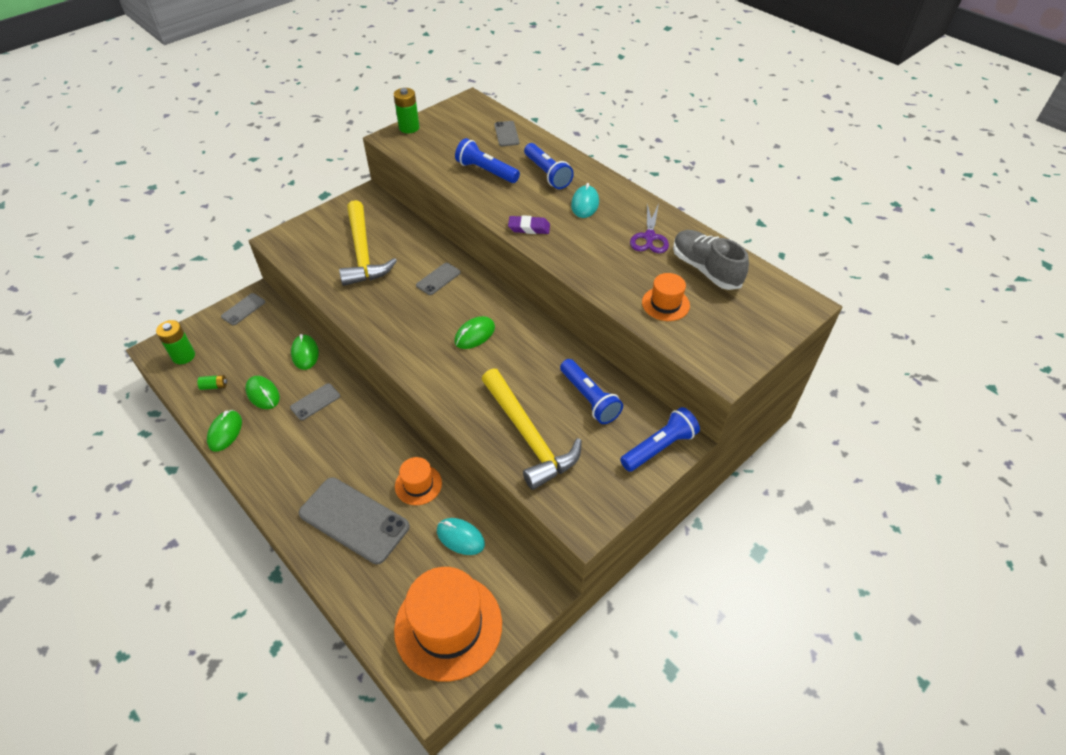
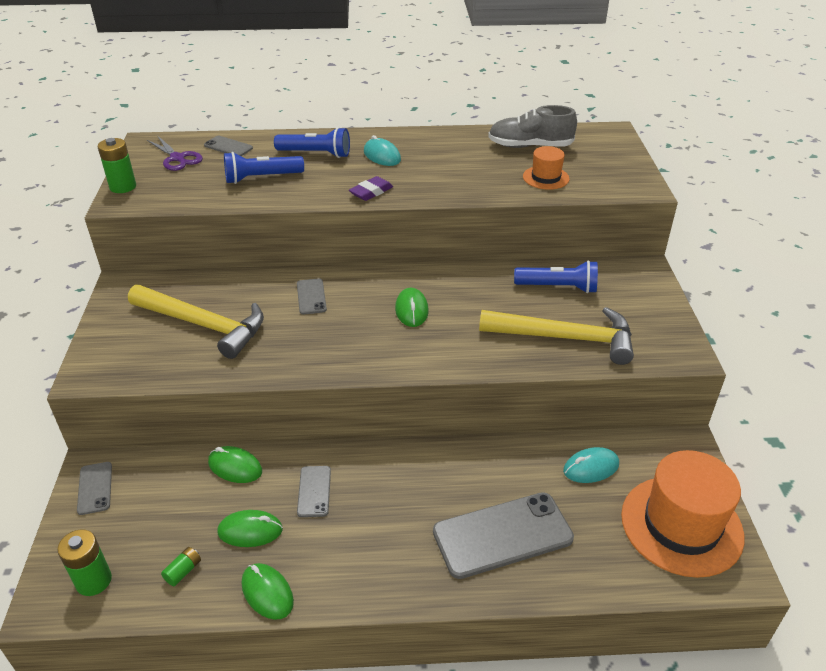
camera: 50 degrees left, 10 degrees down
(418, 484) = (503, 466): orange hat -> none
(649, 237) = (463, 149): purple scissors -> purple scissors (177, 158)
(659, 447) = (643, 281): blue flashlight -> none

